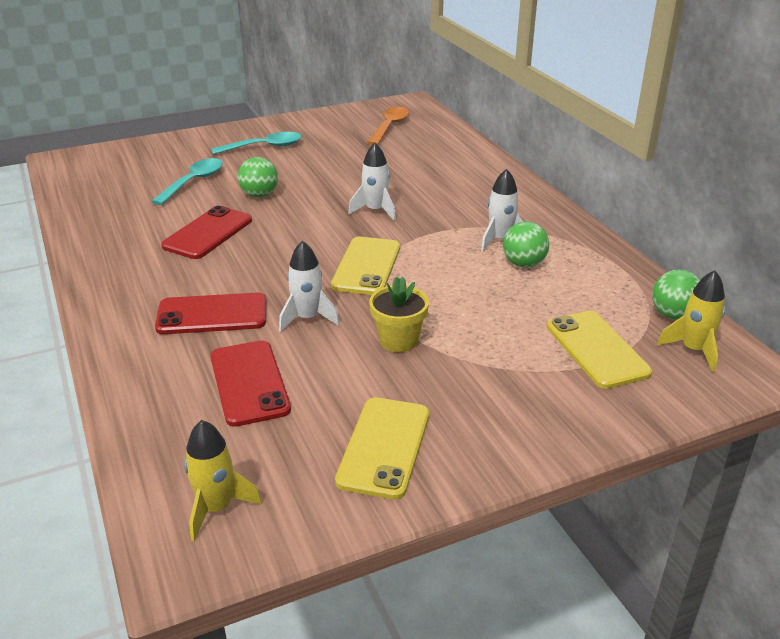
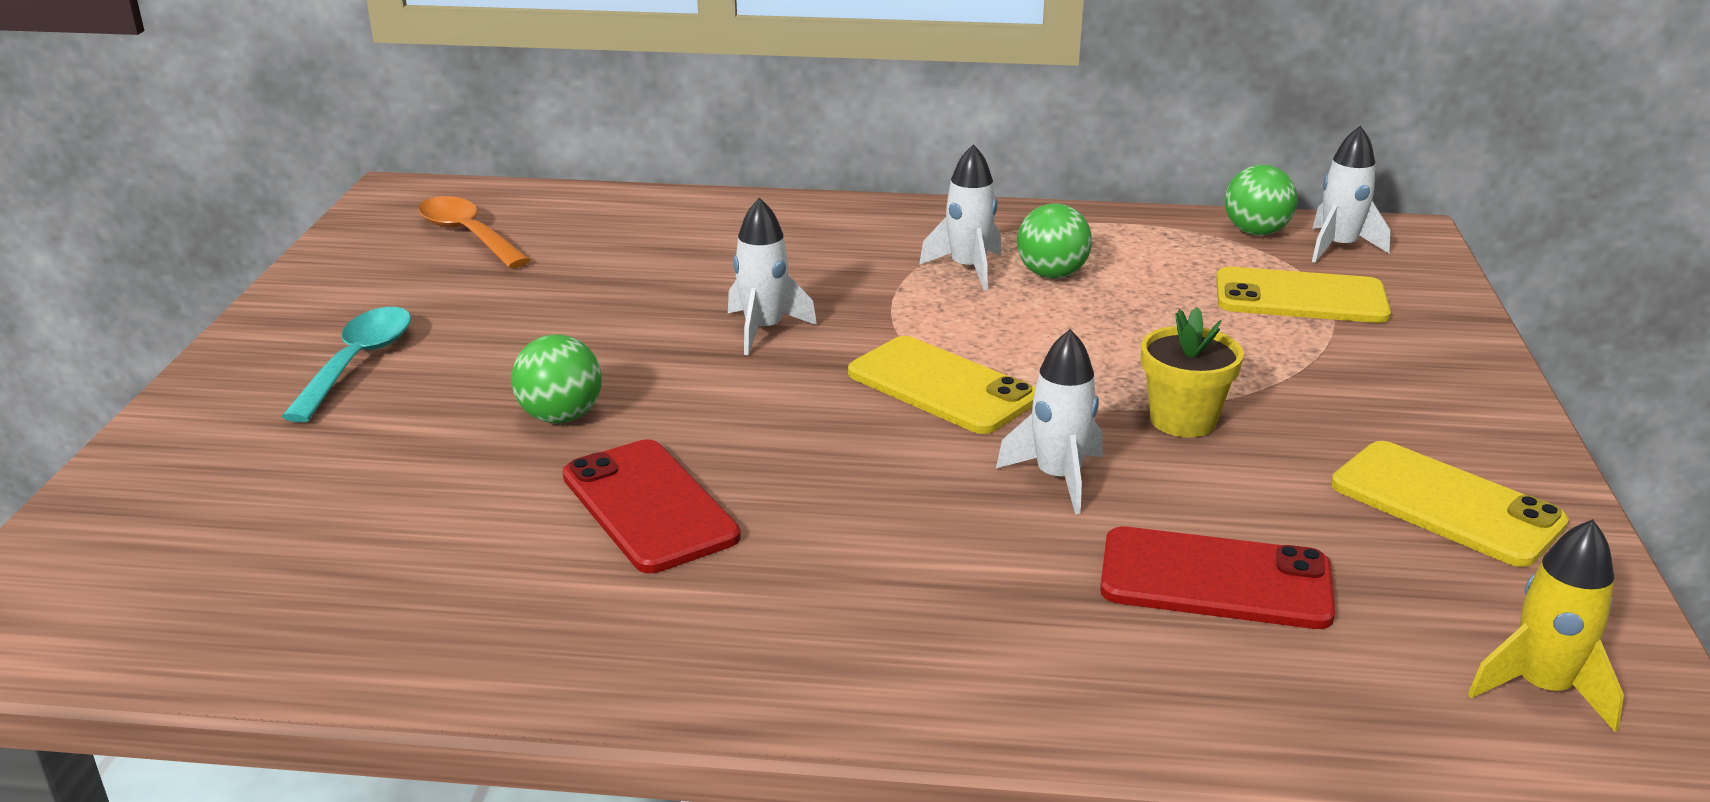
camera: 60 degrees left, 5 degrees down
(193, 182) = (398, 474): turquoise spoon -> none
(212, 315) = (967, 569): red phone -> none
(693, 350) = (1338, 247): yellow rocket -> white rocket

